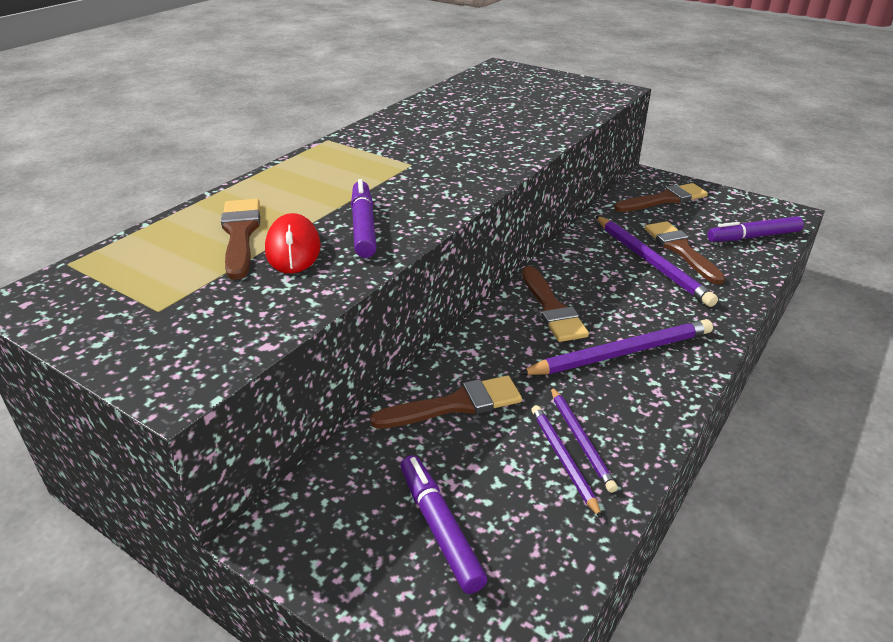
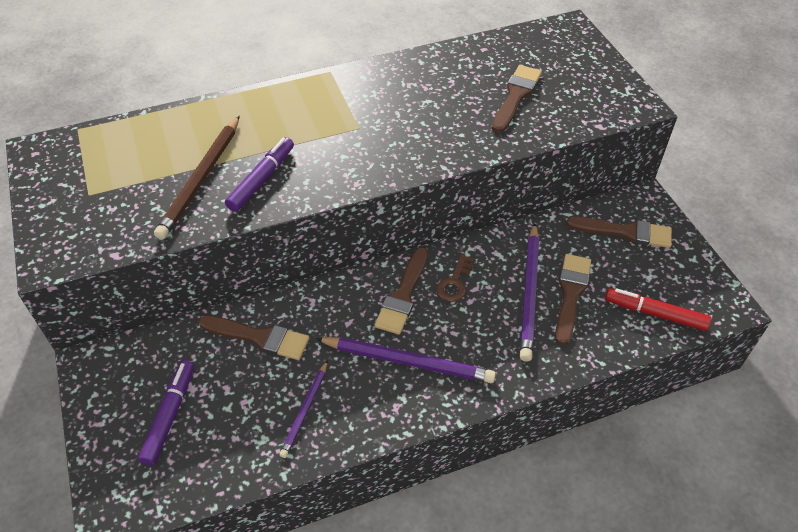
camera: 35 degrees right, 15 degrees up
(240, 234) = (185, 149): brown brush -> brown brush (516, 96)
(293, 249) = (201, 179): red mouse -> brown pencil
(563, 460) = (280, 417): purple pencil -> none
(583, 281) = (454, 283): none -> brown key
(753, 237) = (655, 314): purple marker -> red marker

